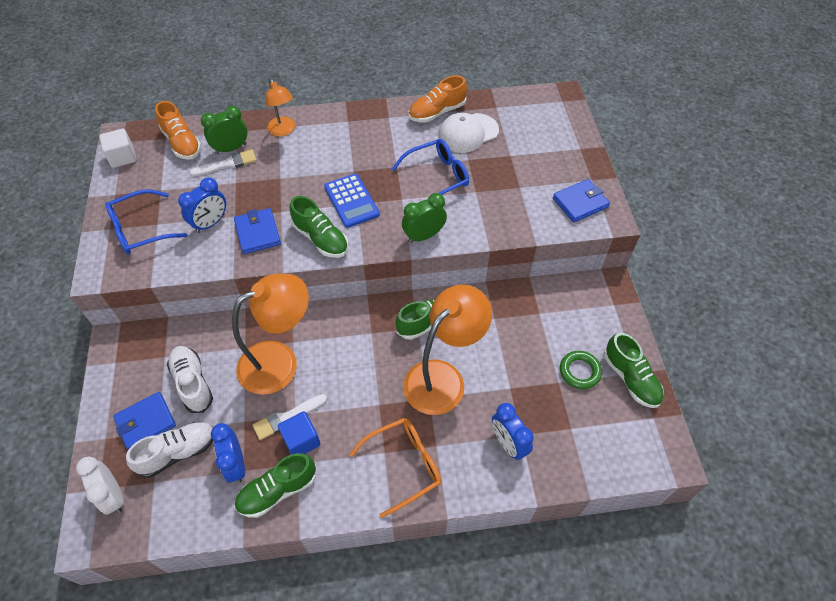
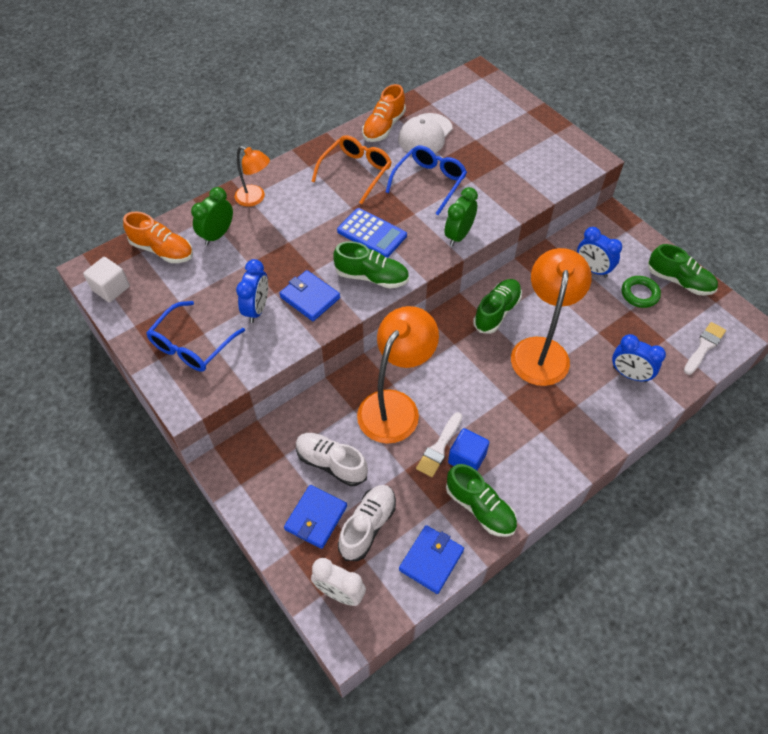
camera: 30 degrees left, 0 degrees up
(227, 164) = (226, 250): white brush -> white brush (704, 347)
(236, 464) = (427, 507): blue clock -> blue clock (592, 269)
(277, 491) = (480, 508): green shoe -> green shoe turned 75 degrees counterclockwise
(404, 465) = (564, 433): orange glasses -> orange glasses (356, 172)
(580, 203) = (561, 155): blue wallet -> blue wallet (431, 560)

